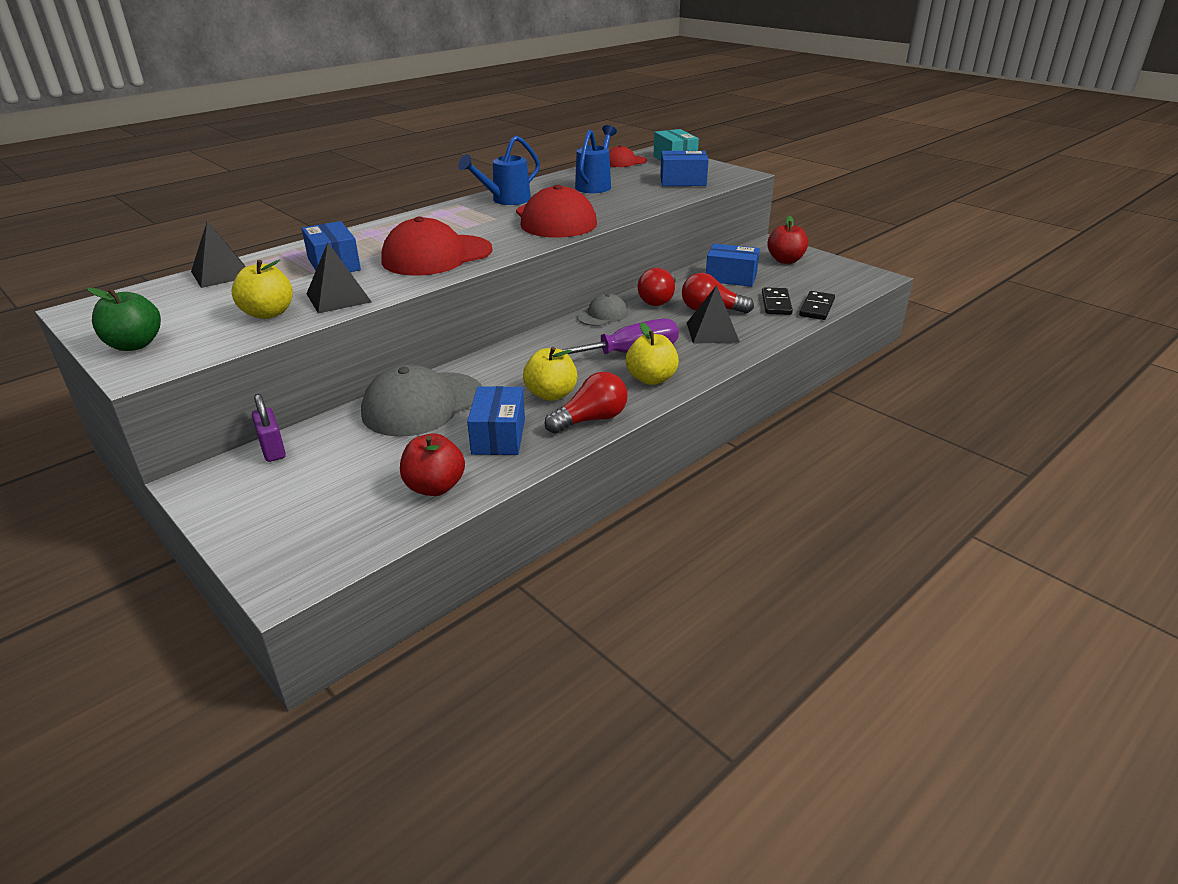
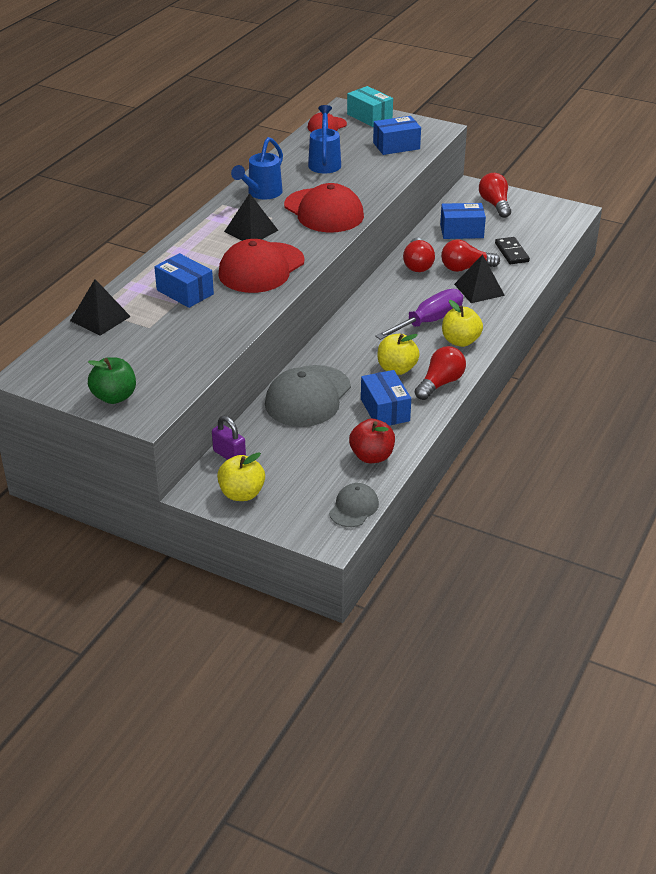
camera: 20 degrees left, 5 degrees up
(268, 313) = (185, 350): yellow apple -> yellow apple (242, 494)
(338, 298) = (224, 324): black pyramid -> black pyramid (251, 231)
(602, 315) = (383, 288): grey cap -> grey cap (354, 508)
(785, 260) = (495, 204): red apple -> red light bulb
(816, 308) = (544, 251): black domino -> none

